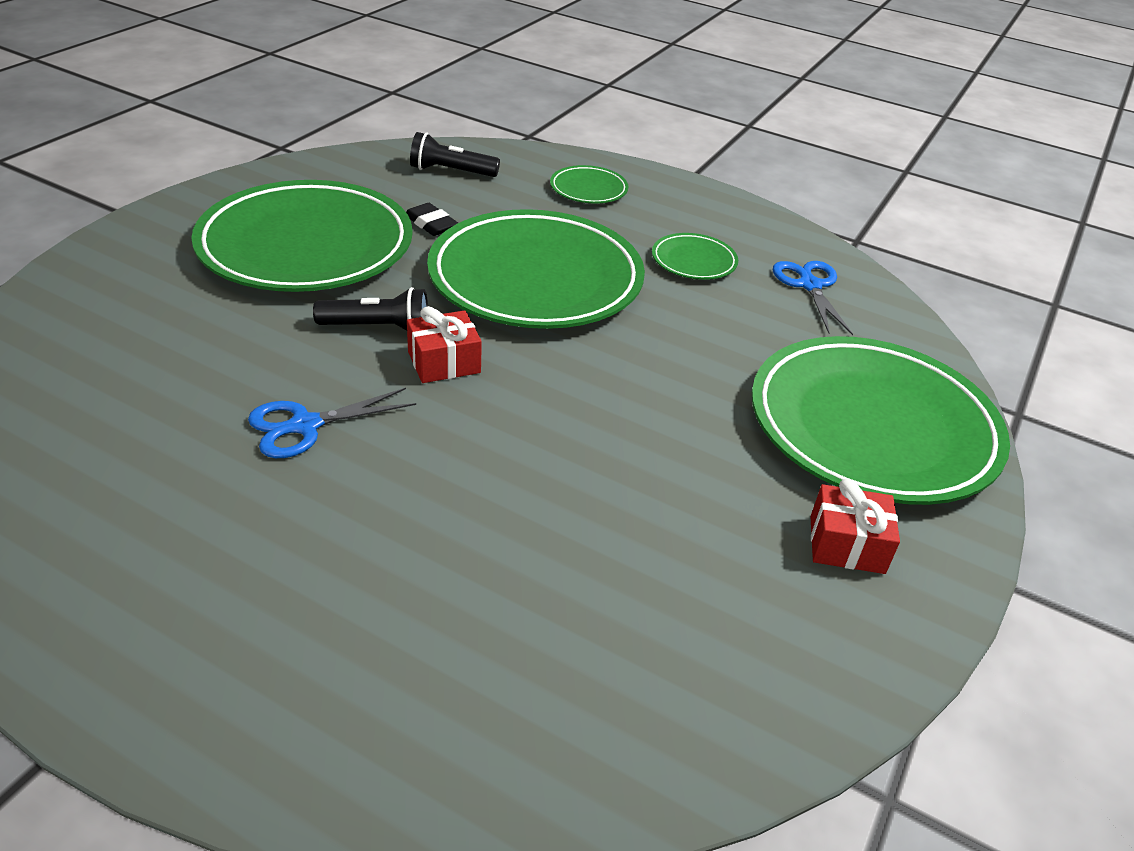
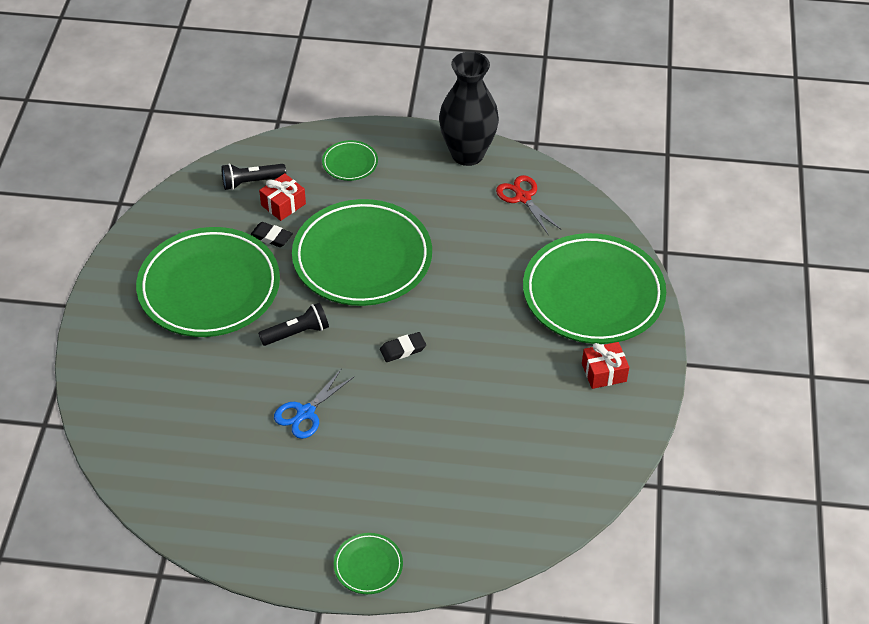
camera: 20 degrees left, 10 degrees up
(444, 362) = (349, 342): red gift -> red gift (283, 204)
(518, 397) = (403, 349): none -> black eraser
(693, 261) = (447, 204): green plate -> green plate (368, 566)
(752, 223) = (467, 154): none -> black vase
(810, 285) = (523, 198): blue scissors -> red scissors

